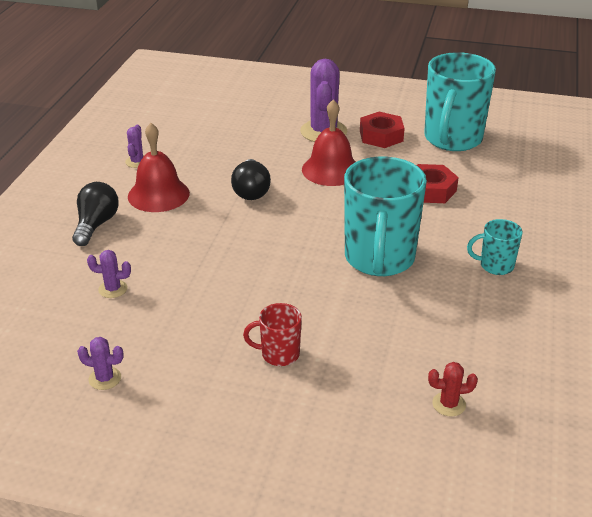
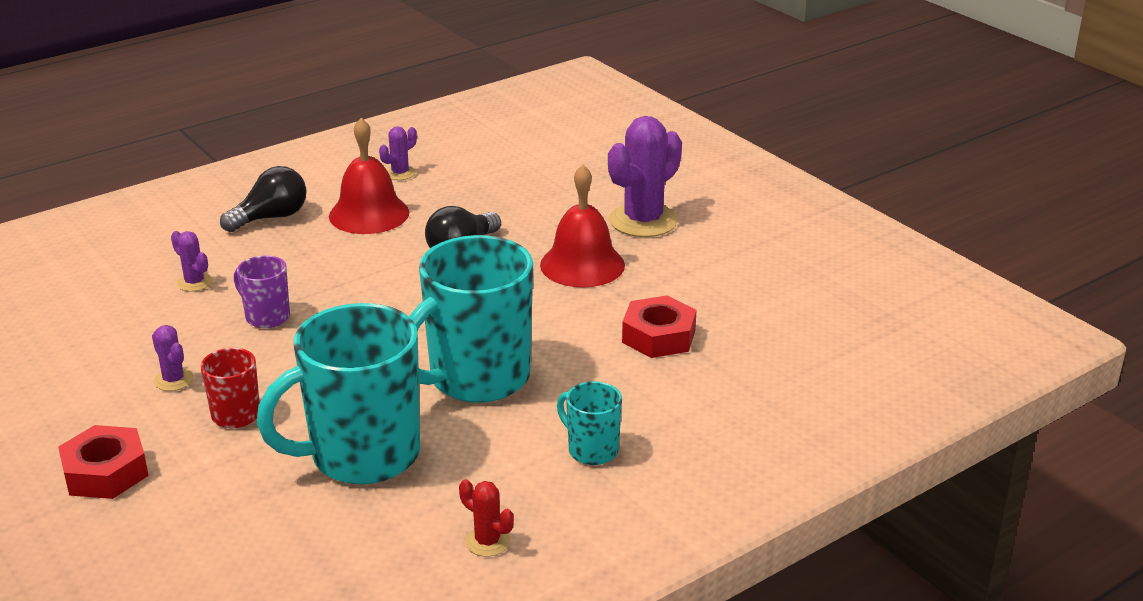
camera: 40 degrees right, 5 degrees down
(105, 378) = (72, 355): purple cactus -> purple cactus (173, 380)
(198, 286) = (266, 317): none -> purple mug
(381, 136) = (704, 253): red nut -> red nut (105, 472)
(449, 404) = (306, 549): red cactus -> red cactus (487, 542)
(452, 139) = (787, 293): turquoise mug -> turquoise mug (362, 456)

